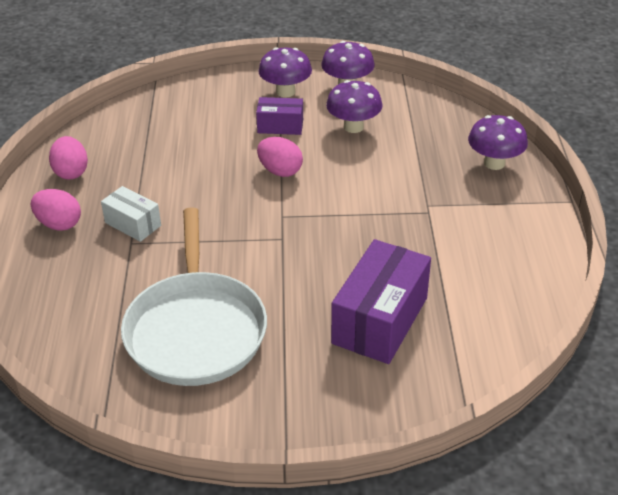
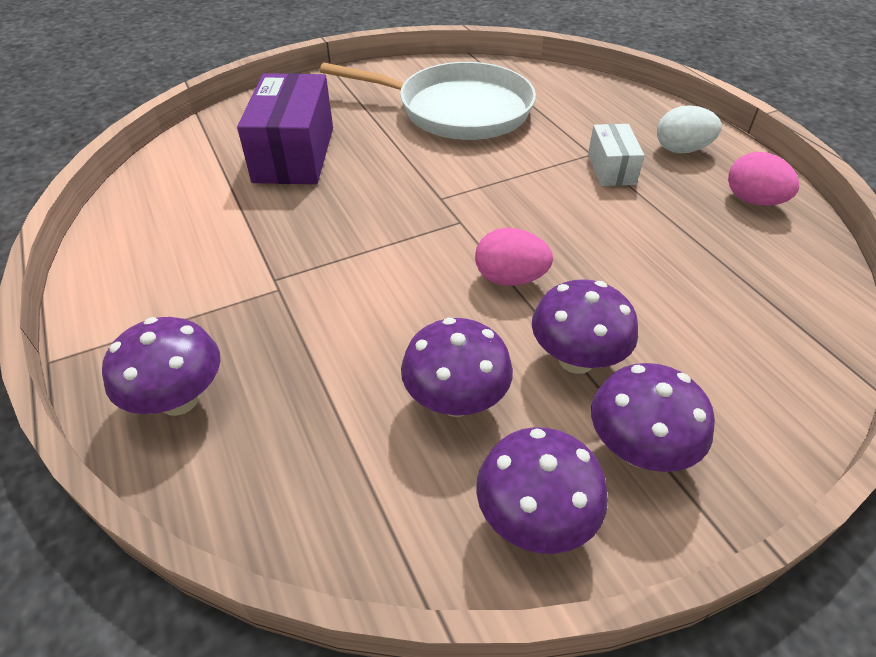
camera: 155 degrees right, 5 degrees up
(59, 224) = (681, 150): pink egg -> white egg
(133, 224) = (611, 169): white box -> white box turned 75 degrees clockwise
(196, 330) = (458, 110): white pan -> white pan turned 135 degrees clockwise
(280, 126) = (576, 359): purple box -> purple mushroom

